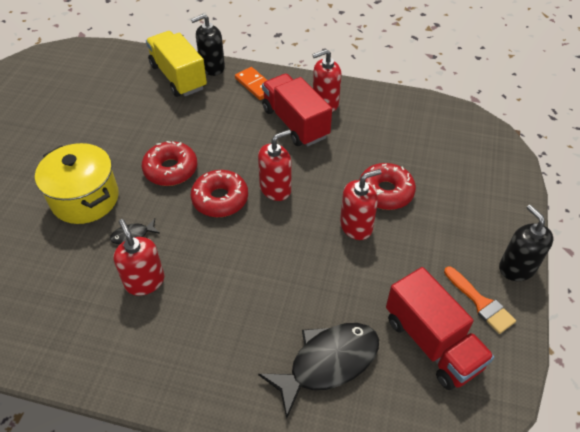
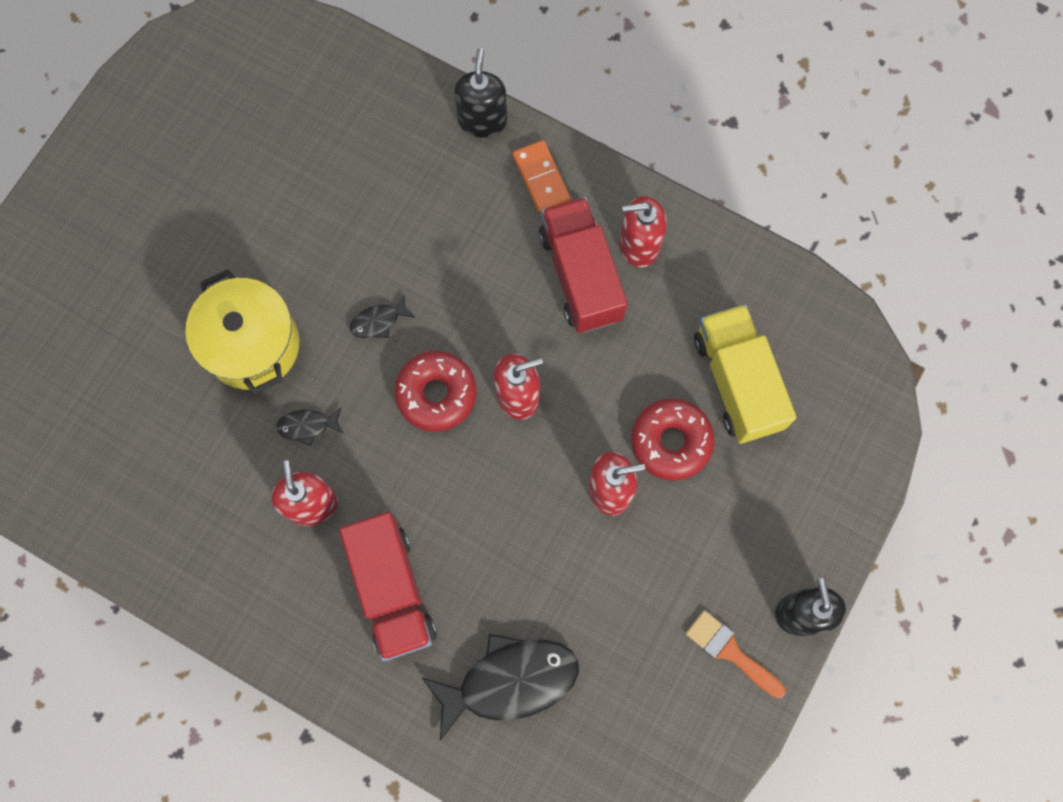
camera: 15 degrees right, 25 degrees up
(171, 169) = (378, 321): red donut -> black fish
(178, 77) = (425, 130): yellow truck -> yellow truck (737, 382)
(212, 67) = (482, 120): black soap dispenser -> black soap dispenser turned 105 degrees clockwise
(432, 342) = (646, 689): red truck -> red truck (392, 590)
(481, 303) = (730, 651): orange brush -> orange brush turned 150 degrees clockwise

